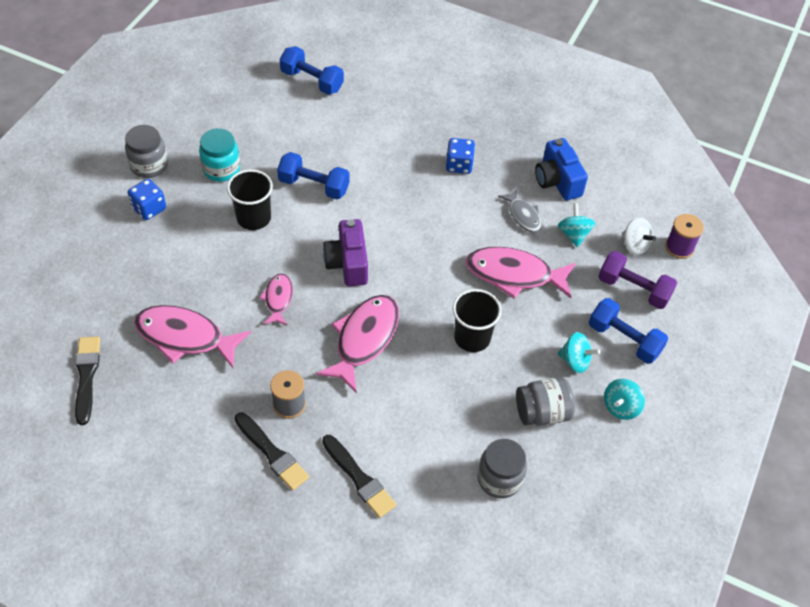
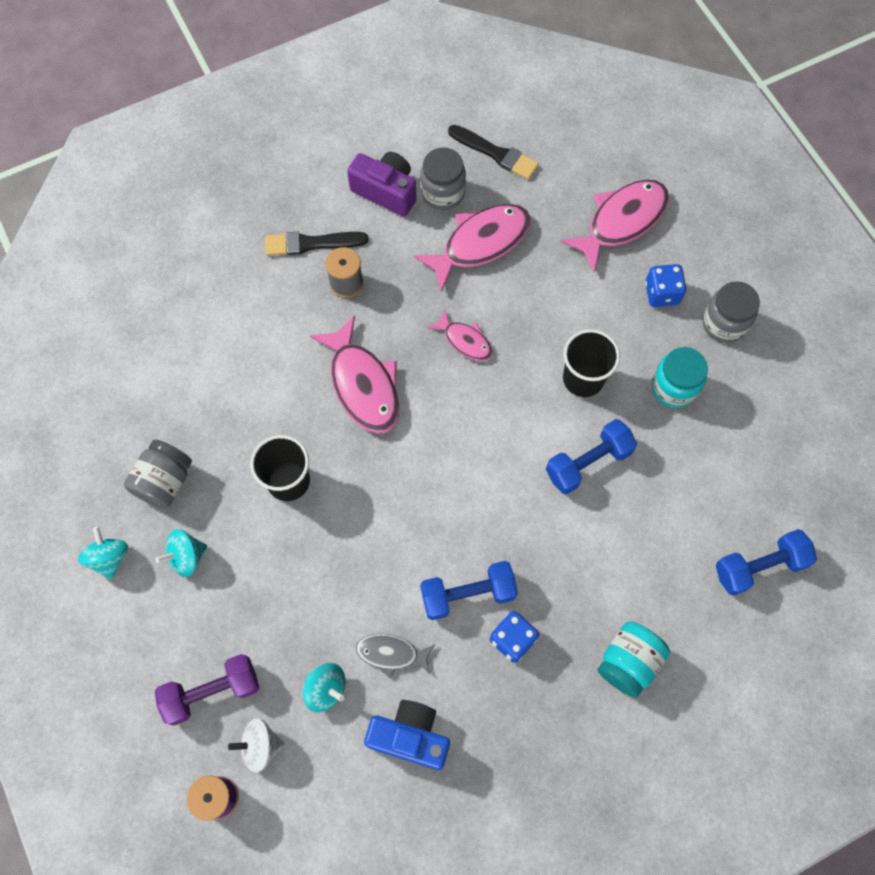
camera: 130 degrees right, 15 degrees up
(347, 263) = (461, 428): purple camera -> purple camera (386, 191)
(359, 478) = (234, 292): black brush -> none
(421, 110) = (628, 662): none -> turquoise jar
(499, 479) = (140, 397): grey jar -> grey jar (442, 193)
(514, 275) = (325, 580): pink fish -> pink fish (621, 221)
(624, 339) = (168, 626): blue dumbbell -> blue dumbbell (468, 594)

